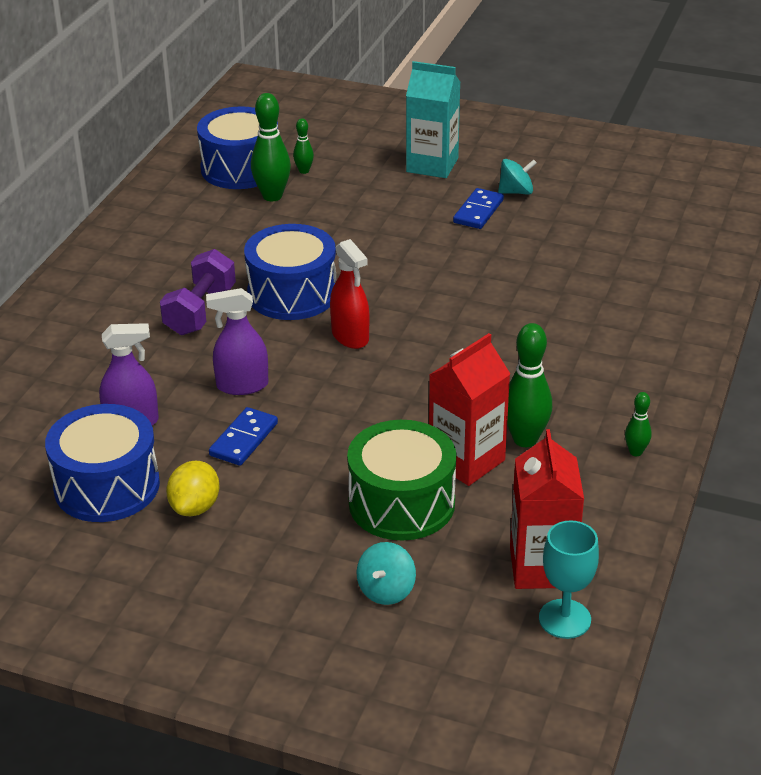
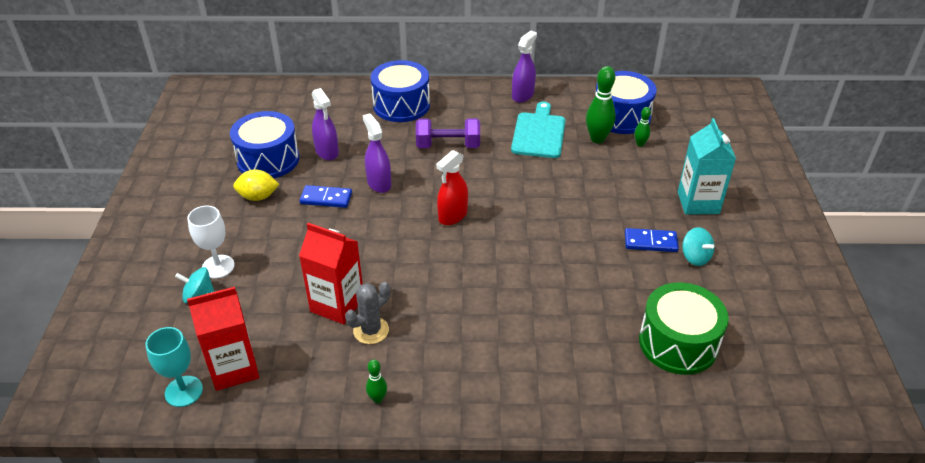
camera: 70 degrees right, 5 degrees up
(134, 227) = (523, 95): none -> purple spray bottle
(228, 234) = (539, 133): none -> turquoise cutting board
(292, 294) = (487, 178): blue drum -> blue drum (401, 105)
(333, 565) = (218, 266): none -> white goblet
(401, 503) = (284, 283): green drum -> green drum (678, 343)
(525, 439) = (371, 330): green bowling pin -> grey cactus

